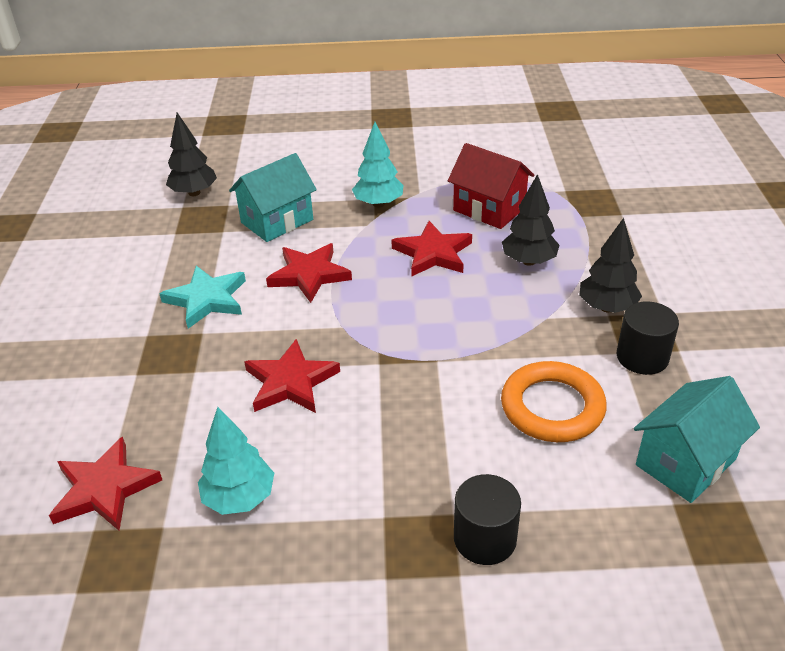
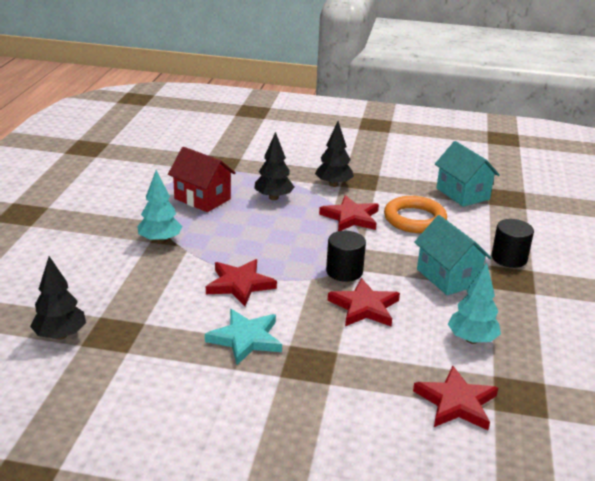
camera: 80 degrees left, 10 degrees down
(277, 221) = (150, 292): turquoise house -> turquoise house (448, 277)
(433, 253) = (243, 229): red star -> red star (351, 217)
(489, 209) = (202, 199): red house -> red house turned 75 degrees clockwise
(642, 357) = (381, 185): black cylinder -> black cylinder (344, 271)

